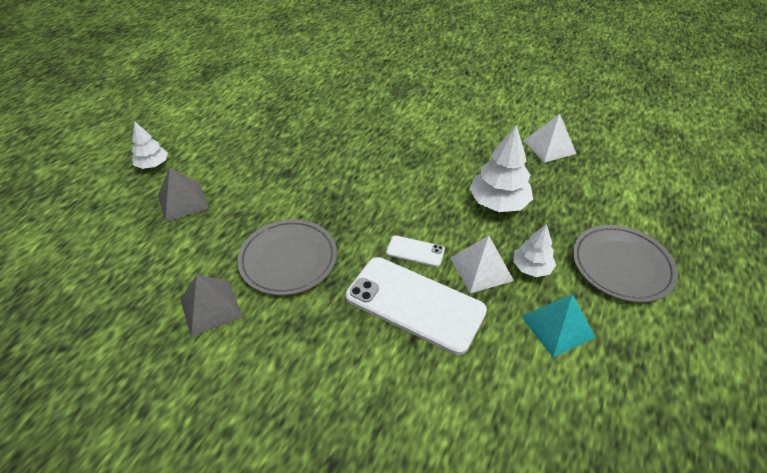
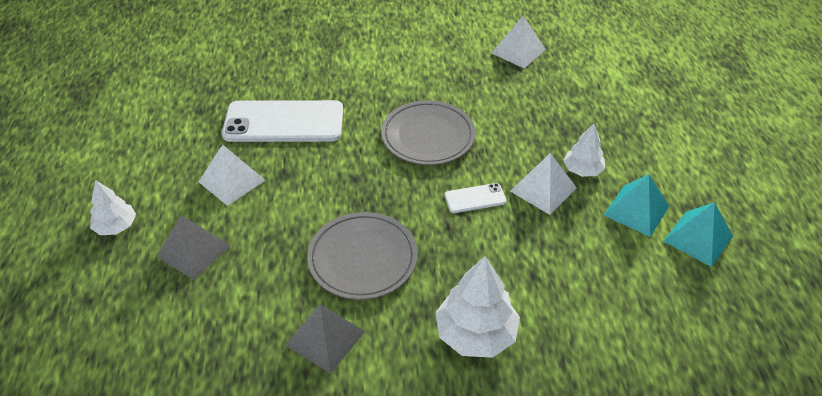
camera: 30 degrees left, 0 degrees up
(248, 163) = (231, 181): none -> white pyramid
(415, 304) = (511, 245): white phone -> white phone (284, 122)
(498, 203) = (513, 122): white tree -> white tree (476, 333)
(603, 382) = (698, 238): none -> turquoise pyramid
(621, 266) = (649, 138): grey plate -> grey plate (428, 136)

